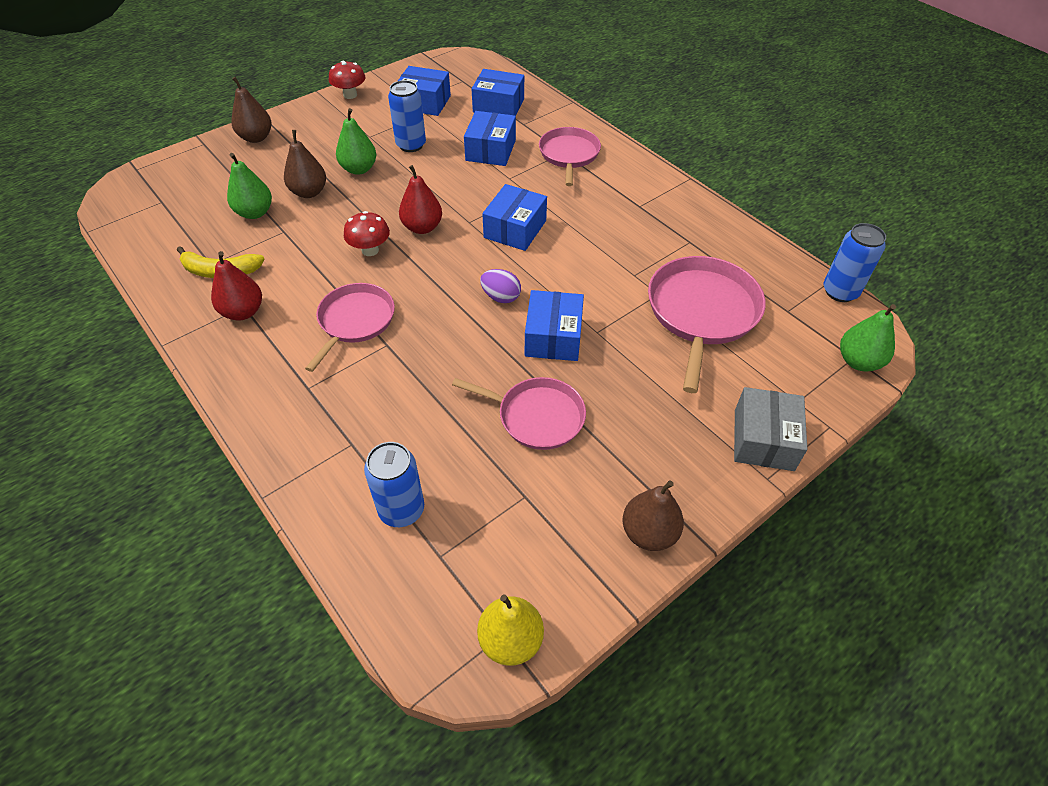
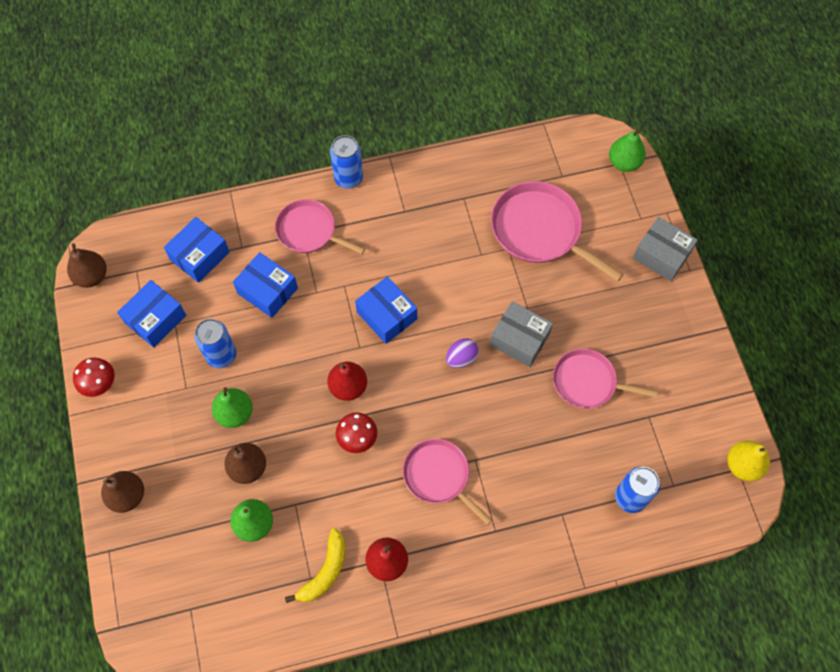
camera: 65 degrees left, 15 degrees up
(536, 416) = (587, 382): pink pan -> pink pan turned 120 degrees counterclockwise
(553, 337) = (519, 339): blue box -> grey box
(649, 533) = (702, 356): brown pear -> brown pear (92, 276)
(840, 292) = (559, 133): blue can -> blue can (348, 178)

